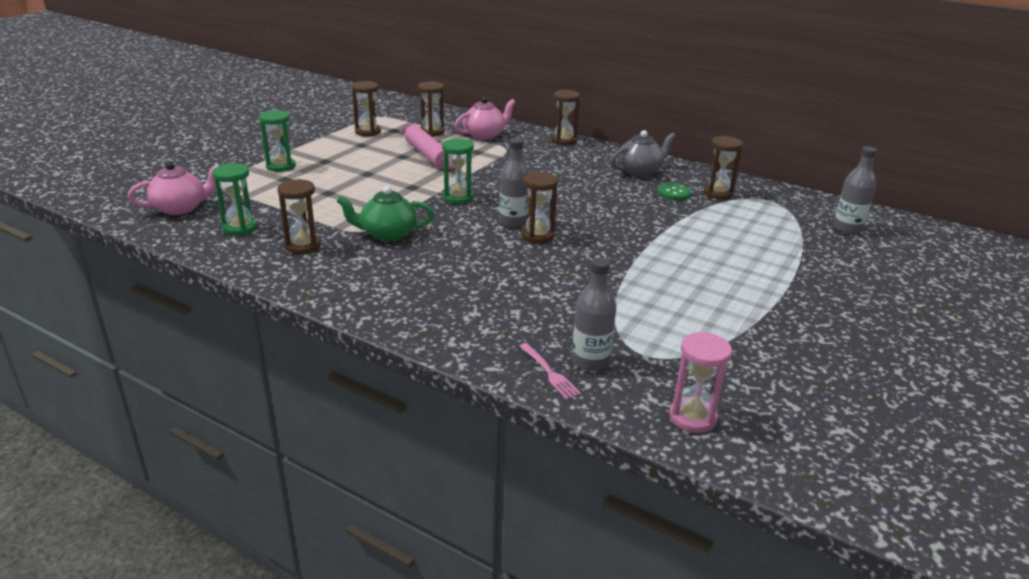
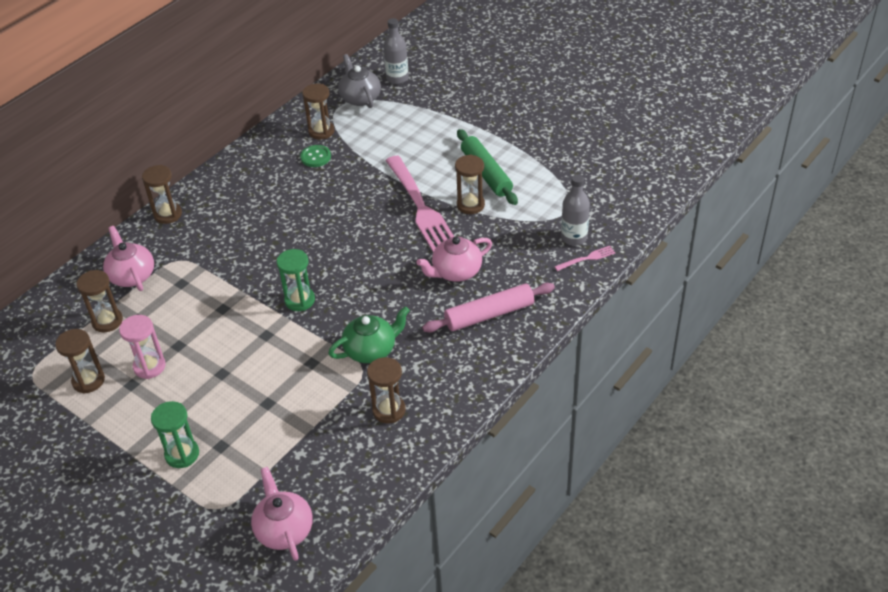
camera: 80 degrees left, 15 degrees up
(240, 228) = (343, 466): green hourglass -> none
(387, 234) = (371, 350): green teapot -> green teapot turned 120 degrees counterclockwise
(428, 155) = (181, 324): pink rolling pin -> pink rolling pin (489, 314)
(508, 276) = (456, 272): none -> pink teapot
(513, 221) = (358, 264): grey bottle -> none
(537, 236) = (388, 250): brown hourglass -> brown hourglass (470, 205)
(614, 251) = (420, 207): none -> pink fork
(640, 171) = (262, 170): grey teapot -> grey teapot (360, 98)
(692, 418) = (631, 201): pink hourglass -> pink hourglass (149, 366)
(697, 291) = (486, 173): none -> green rolling pin

